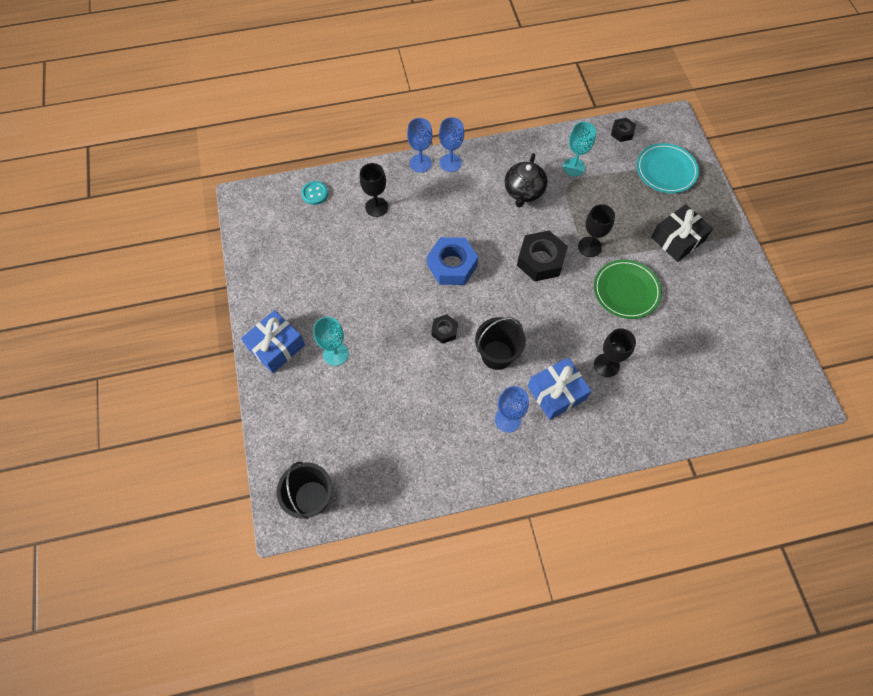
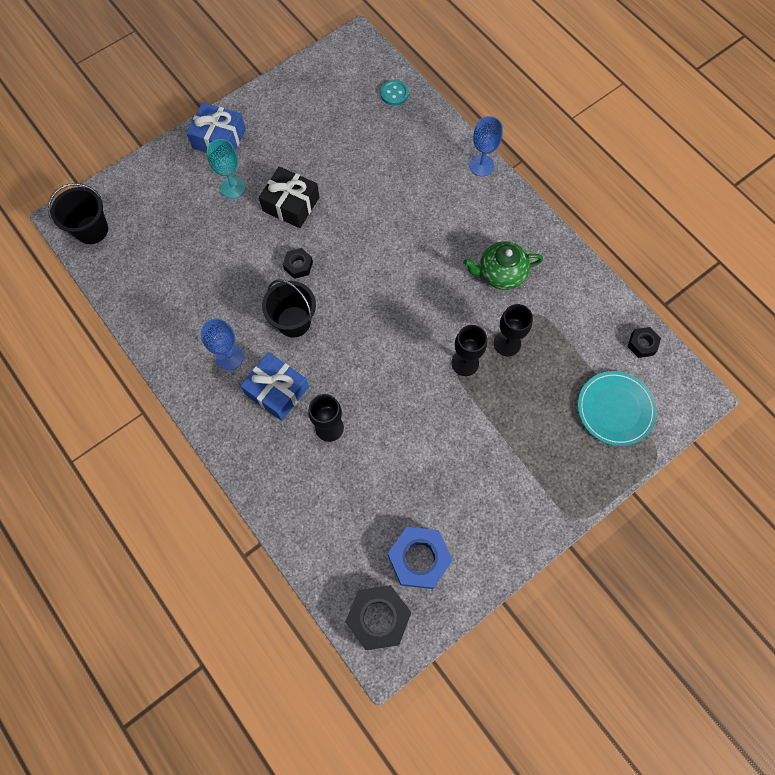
camera: 65 degrees right, 5 degrees up
(376, 207) = (407, 150): black goblet -> black goblet (507, 343)
(450, 163) = (498, 192): blue goblet -> none
(452, 265) = (374, 243): blue nut -> blue nut (419, 559)
(523, 192) = (500, 273): black teapot -> green teapot
(540, 260) = (423, 321): black nut -> black nut (378, 617)
(573, 167) = (562, 311): turquoise goblet -> none
(626, 291) = (428, 418): green plate -> none
(677, 239) = (524, 451): black gift -> black gift (291, 204)

